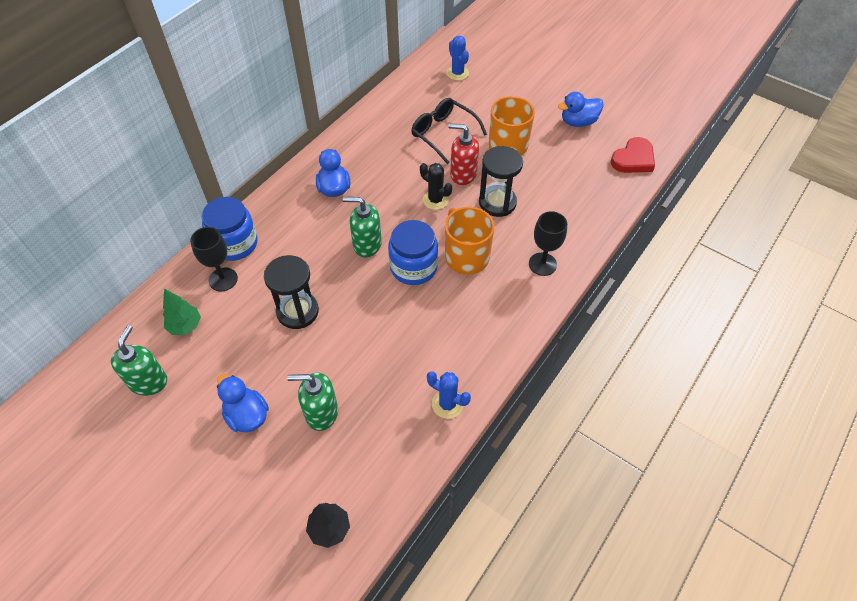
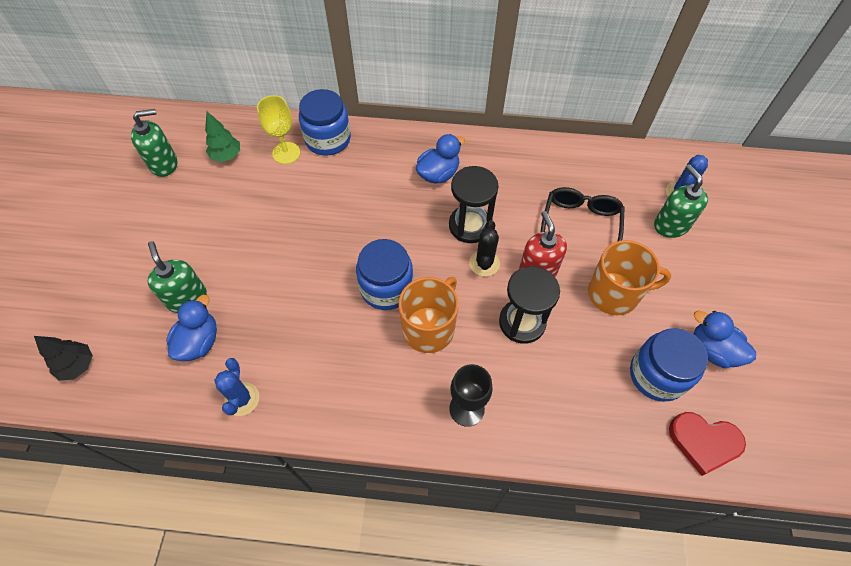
camera: 60 degrees right, 5 degrees up
(223, 279) = (286, 153): black goblet -> yellow goblet
(247, 415) = (161, 246): blue duck -> blue duck (199, 342)
(297, 311) = (282, 223): black hourglass -> black hourglass (470, 225)
(367, 244) = (389, 235): green soap dispenser -> green soap dispenser (671, 225)
(578, 156) = (657, 375): none -> blue jar

